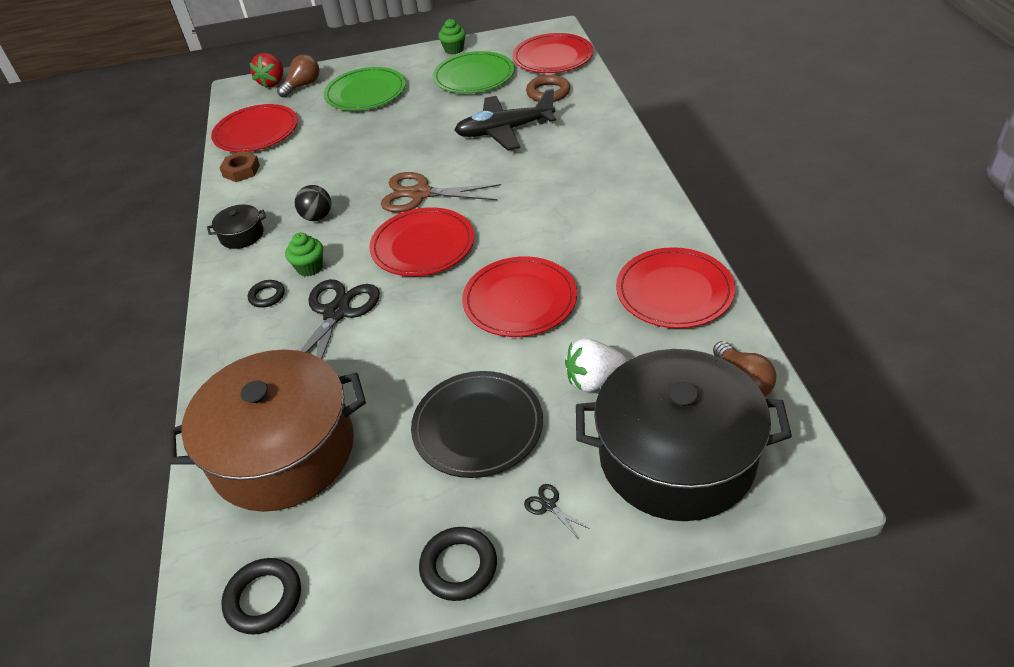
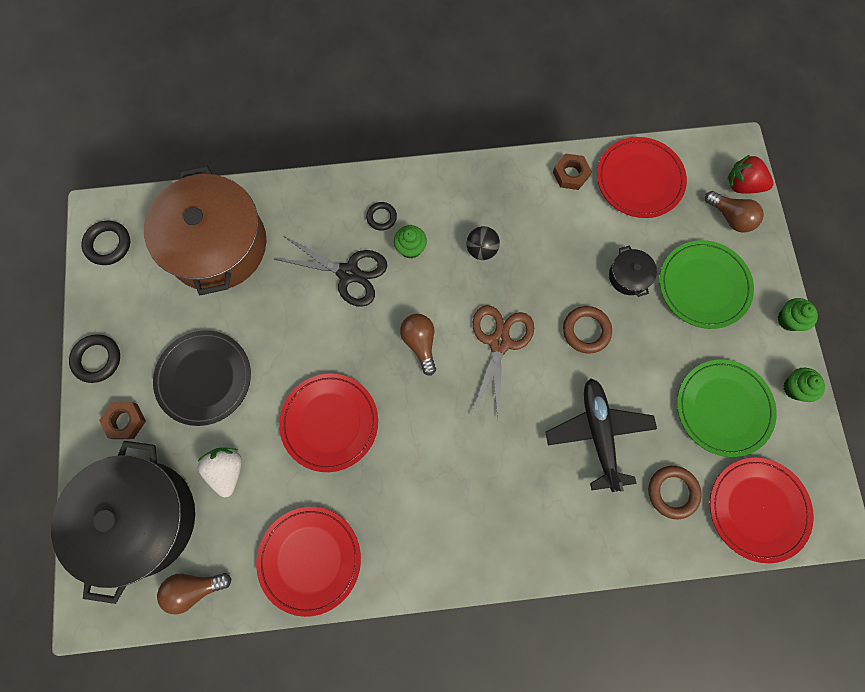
camera: 90 degrees right, 30 degrees up
(242, 235) = (468, 187): black pot -> black pot (628, 276)
(397, 55) = (788, 320): none -> green cupcake
(407, 146) = (586, 331): none -> brown ring
(423, 246) = (420, 343): red plate -> brown light bulb
(548, 506) = (125, 421): black scissors -> brown nut

